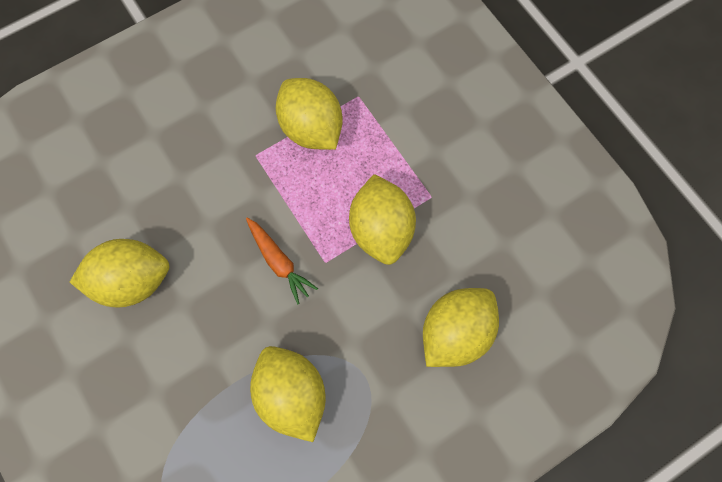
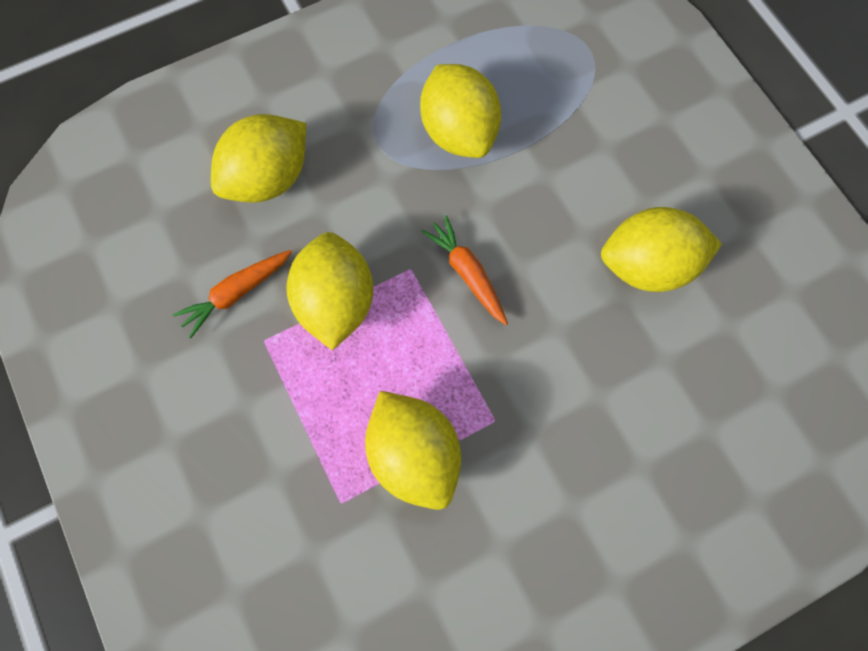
camera: 175 degrees left, 0 degrees up
(460, 230) = (237, 293): none -> orange carrot

